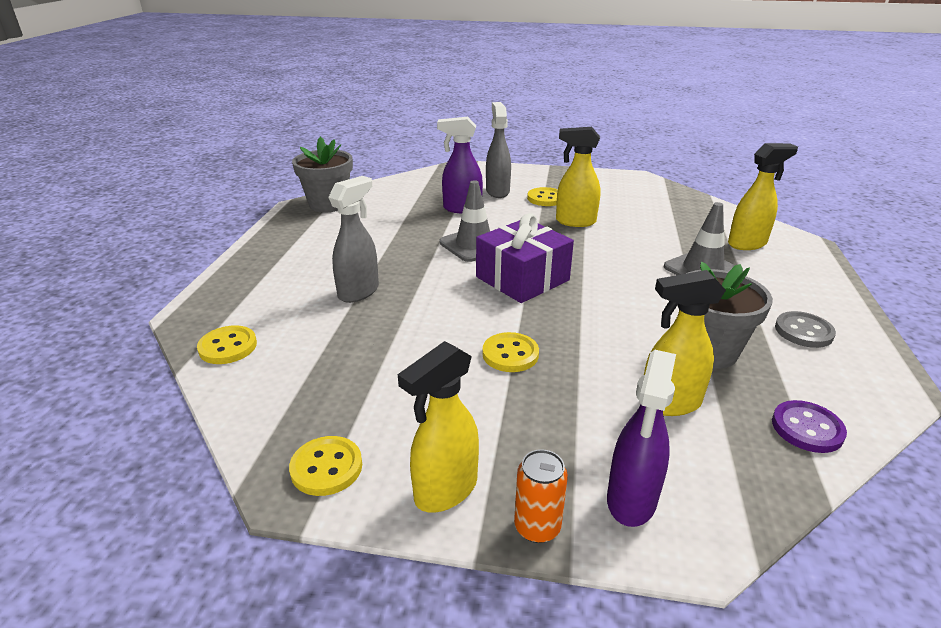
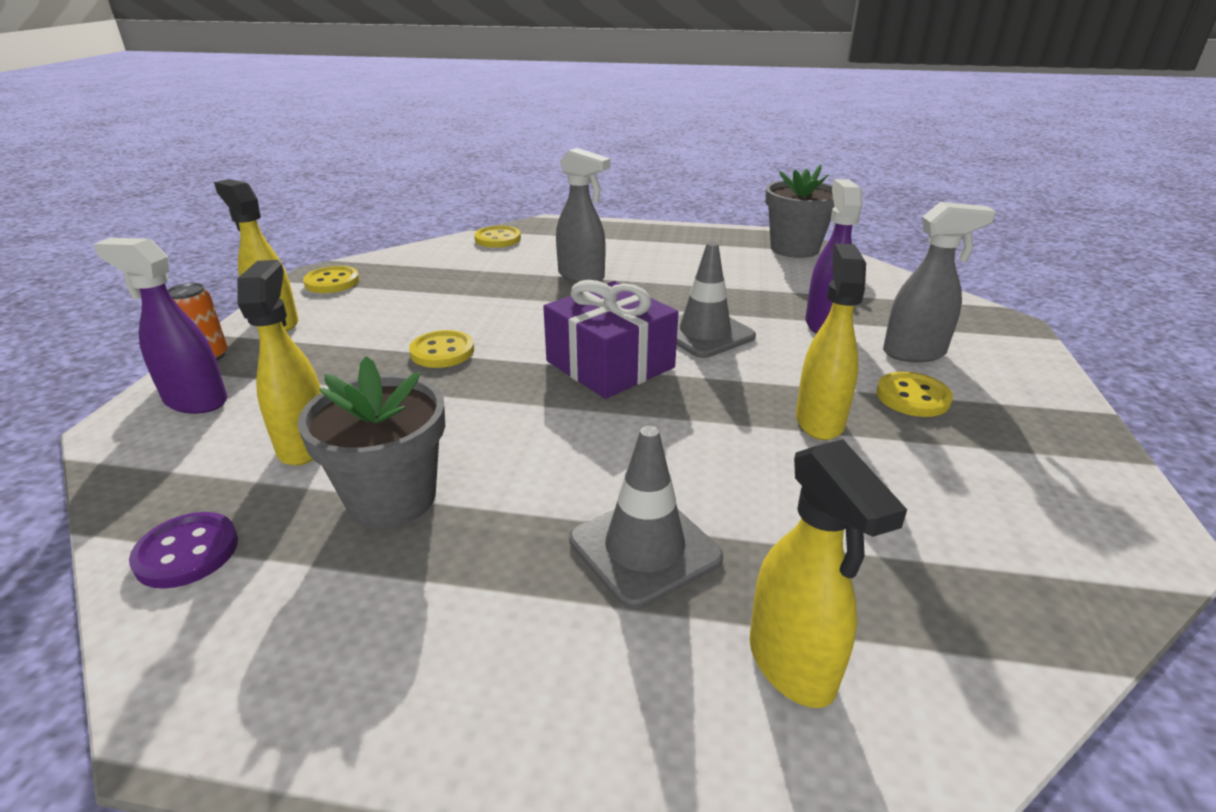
camera: 90 degrees right, 0 degrees up
(803, 331) = (402, 638): grey button -> none

